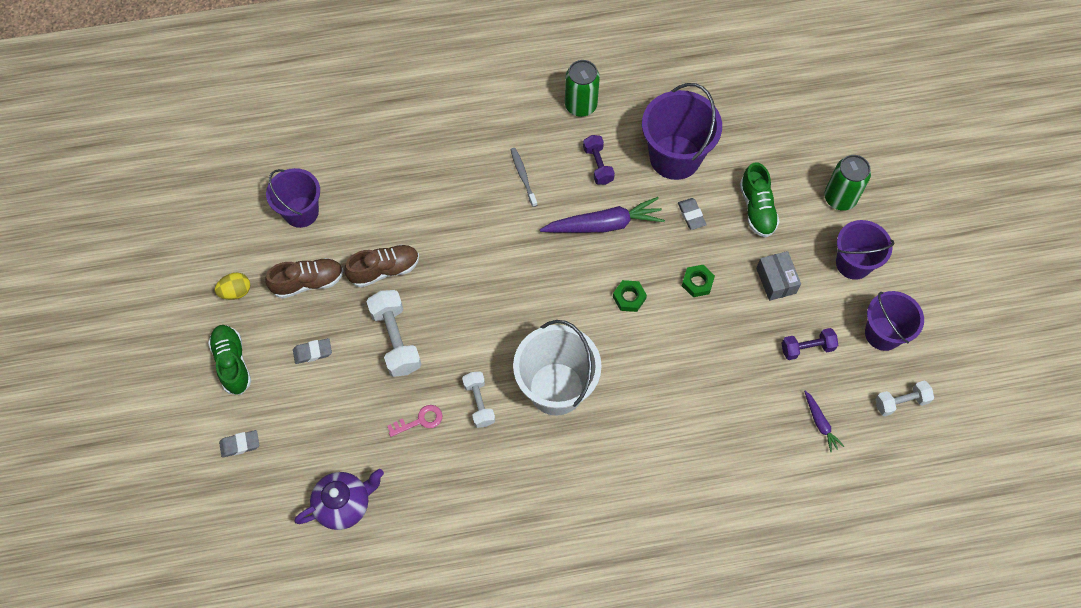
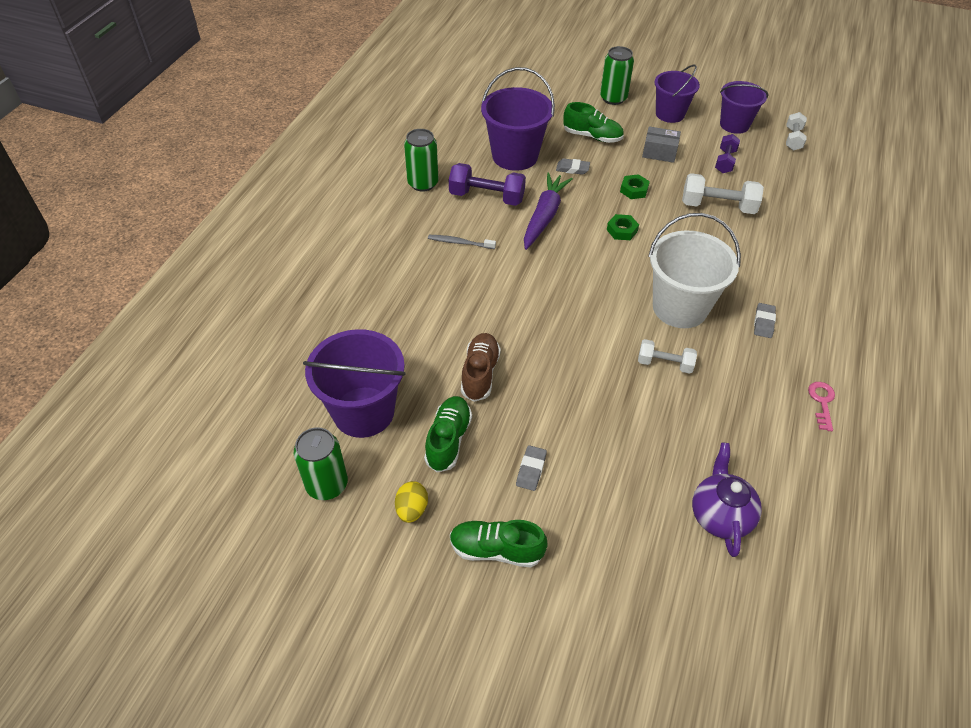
camera: 60 degrees left, 15 degrees down
(227, 227) = (327, 484): none -> green can
(240, 445) = (600, 585): grey eraser -> grey eraser (763, 322)
(301, 212) = (363, 412): purple bucket -> purple bucket, size x1.50
(308, 282) = (448, 440): brown shoe -> green shoe
(396, 339) = (561, 396): white dumbbell -> white dumbbell (718, 206)
(420, 420) = (658, 414): pink key -> pink key (822, 402)
(598, 165) = (486, 197): purple dumbbell -> purple dumbbell, size x1.59
(820, 423) = (790, 181): purple carrot -> none

